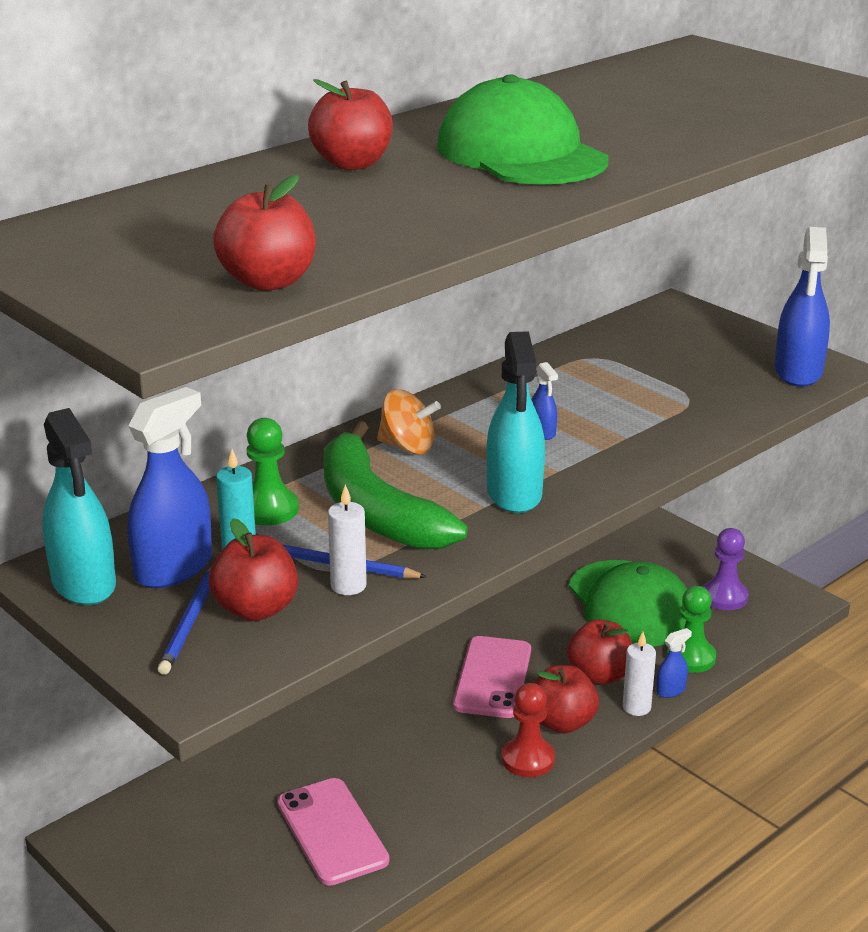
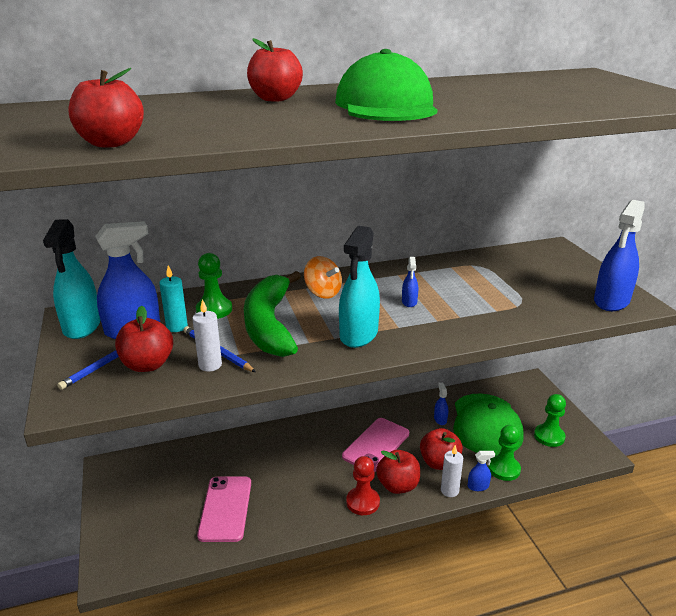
camera: 25 degrees right, 0 degrees up
(561, 615) = (440, 419): none -> blue spray bottle
(724, 597) = (549, 436): purple pawn -> green pawn

